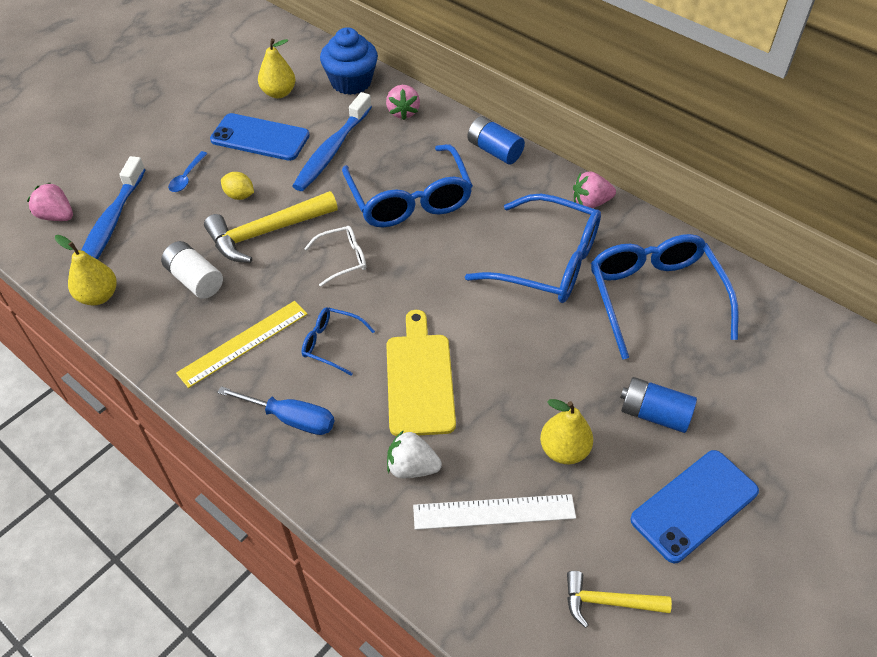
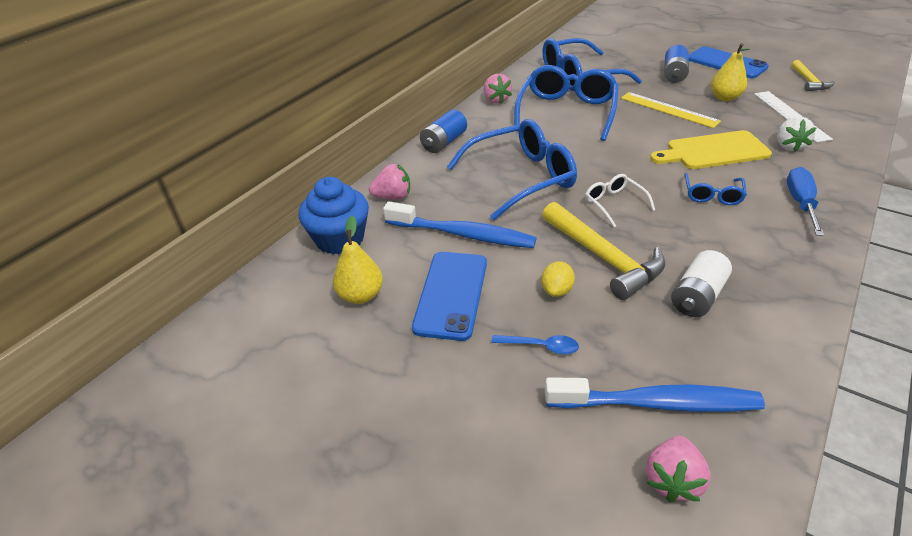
camera: 95 degrees left, 10 degrees down
(98, 296) = (773, 375): yellow pear -> none
(243, 343) = (749, 244): yellow ruler -> yellow ruler (668, 109)

